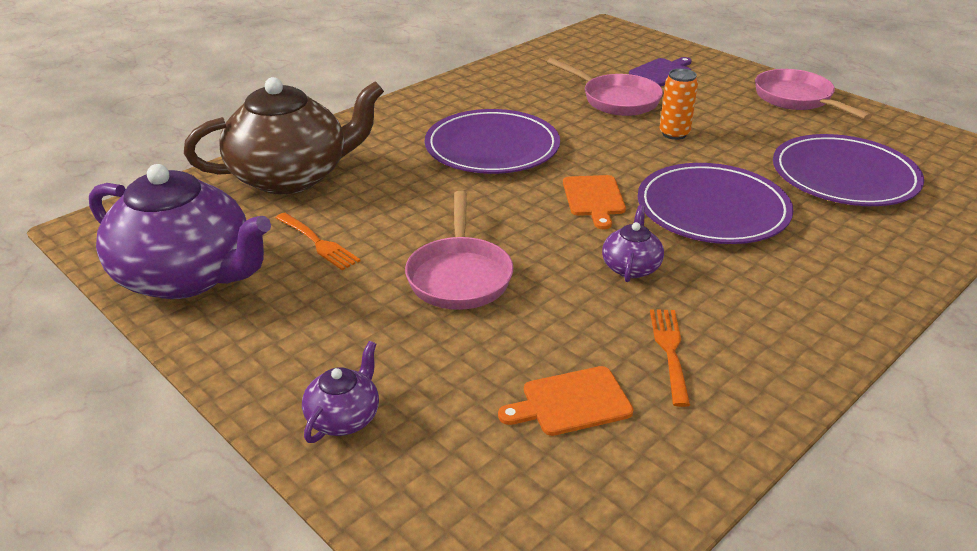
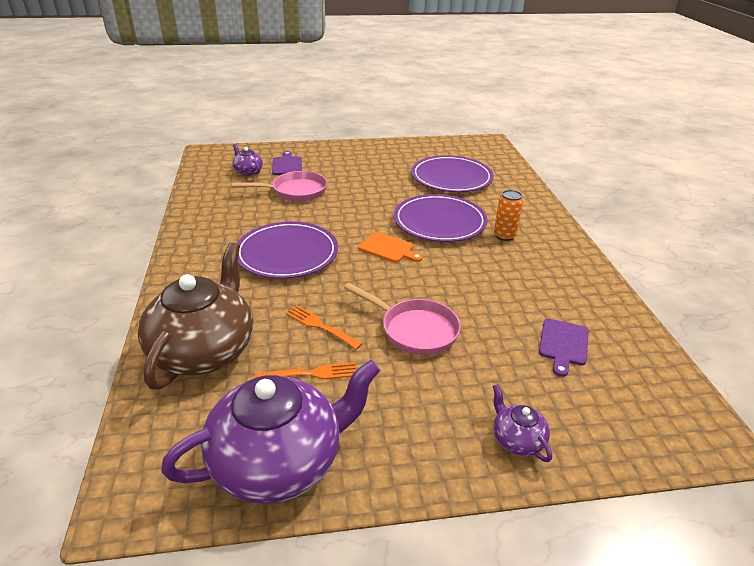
camera: 55 degrees left, 0 degrees up
(571, 402) = (563, 344): orange cutting board -> purple cutting board
(631, 267) = (465, 269): purple teapot -> purple teapot (248, 171)
(670, 351) = (545, 294): orange fork -> orange fork (320, 326)
(674, 134) = (356, 195): orange can -> orange can (504, 236)
(797, 99) = (370, 151): pink pan -> none

